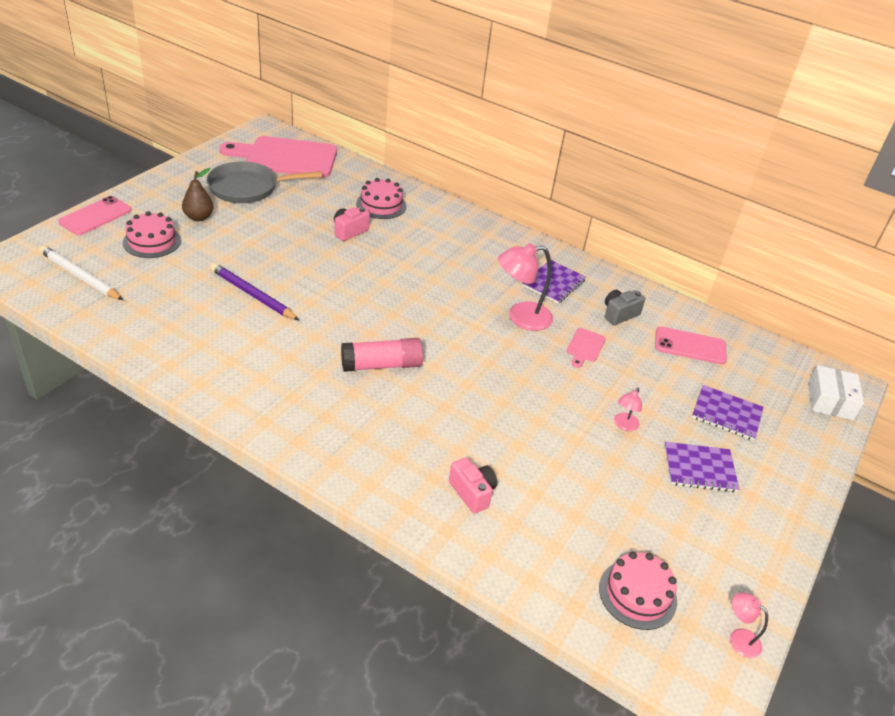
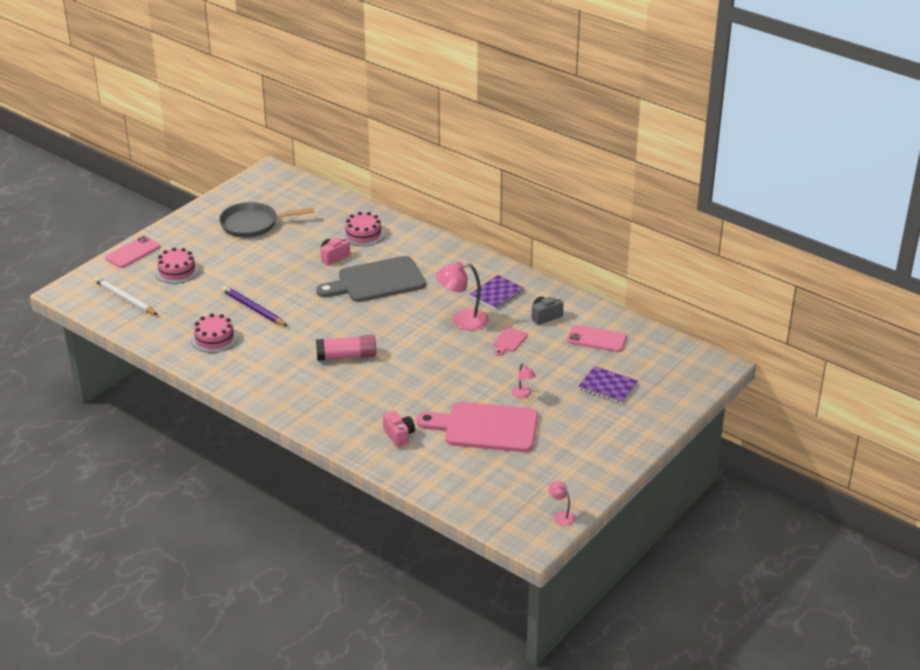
camera: 10 degrees right, 5 degrees down
(199, 217) = (213, 250): brown pear -> none
(286, 157) = (286, 196): pink cutting board -> pink cutting board (485, 427)
(405, 263) = (376, 281): none -> grey cutting board
(624, 425) = (523, 394): pink lamp -> pink lamp turned 60 degrees counterclockwise
(637, 594) = (499, 492): pink cake -> pink cake (214, 338)
(699, 468) = (571, 421): purple notebook -> none
(830, 401) = (697, 377): white box -> none

